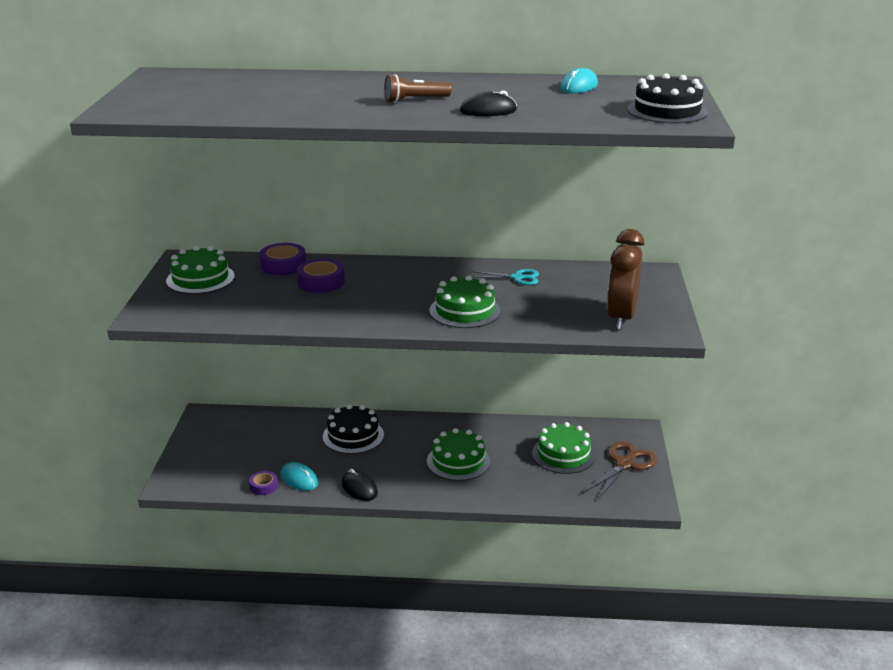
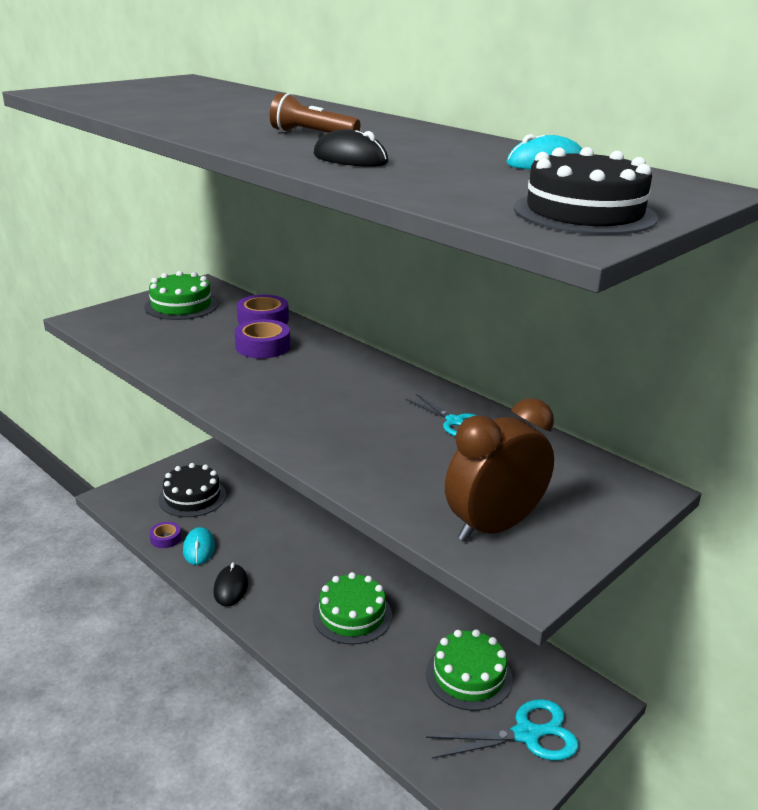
camera: 40 degrees right, 0 degrees up
(353, 436) = (297, 532): black cake -> black cake (192, 497)
(464, 311) = (333, 432): green cake -> none
(625, 464) = (526, 734): brown scissors -> turquoise scissors

